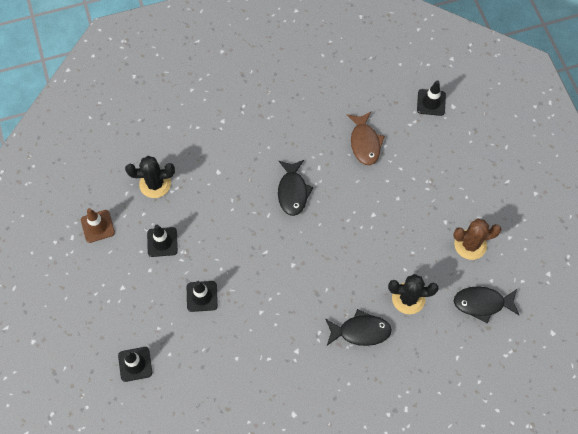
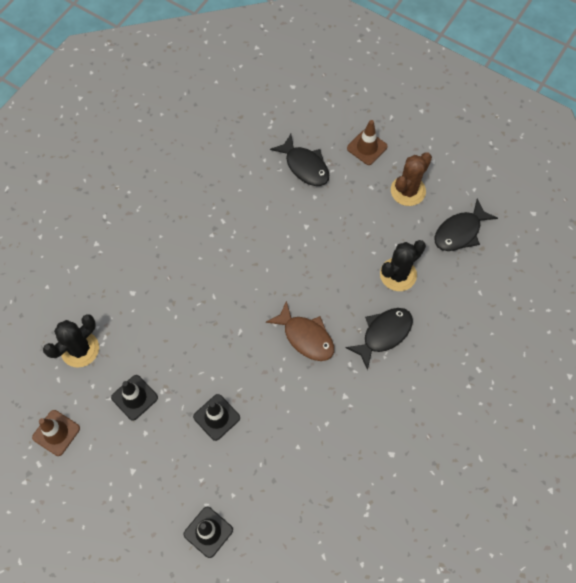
camera: 40 degrees left, 0 degrees up
(293, 191) = (218, 259): black fish -> black fish (305, 166)
(365, 143) = (244, 170): brown fish -> brown fish (306, 337)
(431, 102) = (271, 96): black traffic cone -> none
(468, 191) = (367, 147): none -> brown traffic cone

